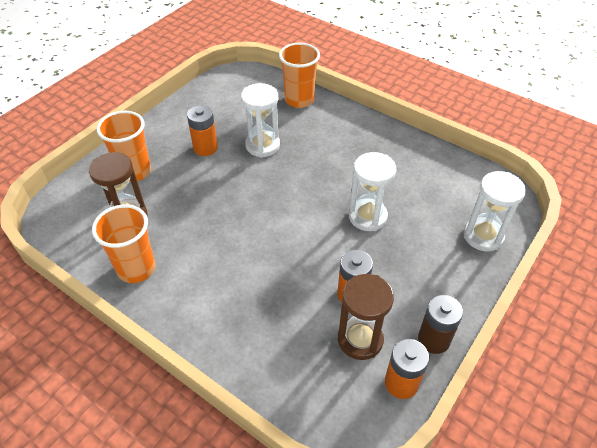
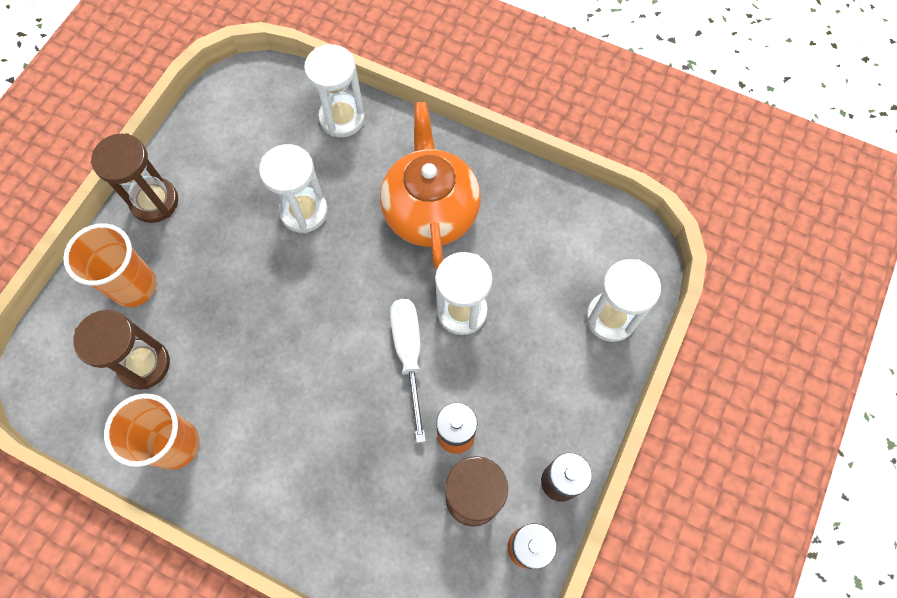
camera: 10 degrees left, 20 degrees up
(162, 128) = (154, 202): none -> brown hourglass
(205, 148) = (224, 228): orange battery -> none
(299, 100) = (342, 118): orange cup -> white hourglass
(323, 238) = (409, 355): none -> white screwdriver
(353, 156) = (430, 210): none -> orange teapot

